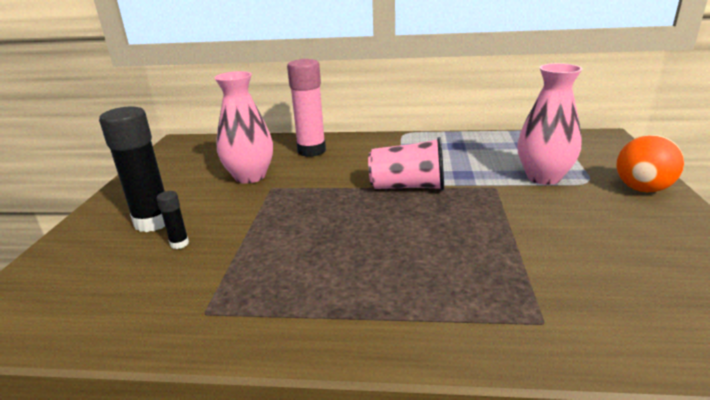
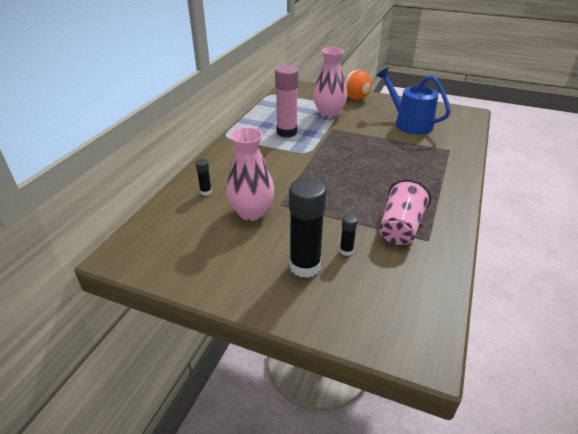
camera: 75 degrees left, 10 degrees up
(282, 149) = (206, 192): none -> black glue stick
(311, 151) = (223, 178): pink glue stick -> pink glue stick (286, 132)
(408, 187) = (314, 153): pink cup -> pink cup (400, 227)
(611, 257) = (409, 123): none -> blue watering can

